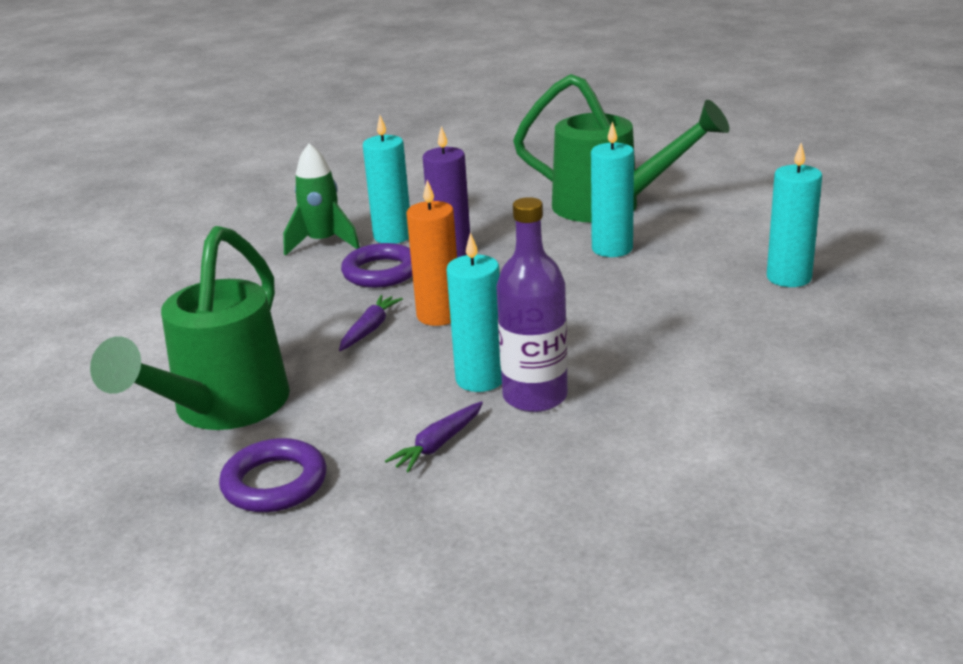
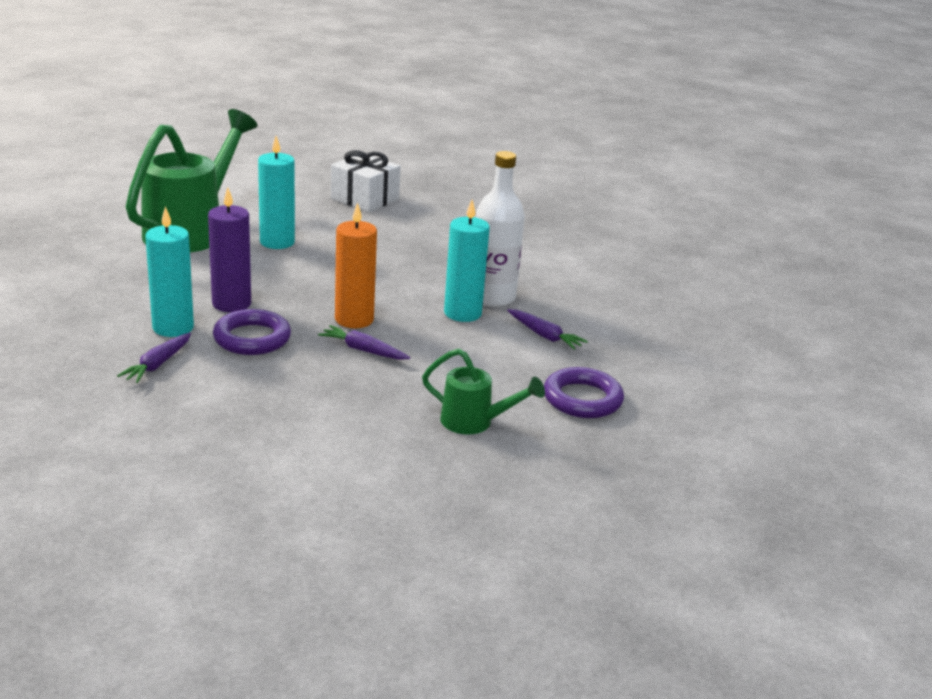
camera: 90 degrees left, 0 degrees up
(221, 410) = (475, 422): green watering can -> green watering can, size x0.51
(323, 243) = (158, 364): green rocket -> purple carrot
(535, 396) = (492, 297): purple bottle -> white bottle
(789, 278) = (365, 199): turquoise candle -> white gift

